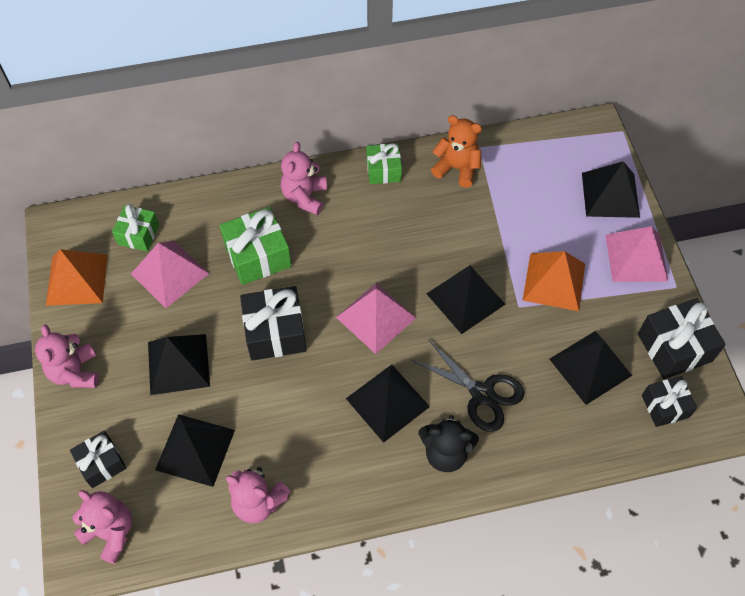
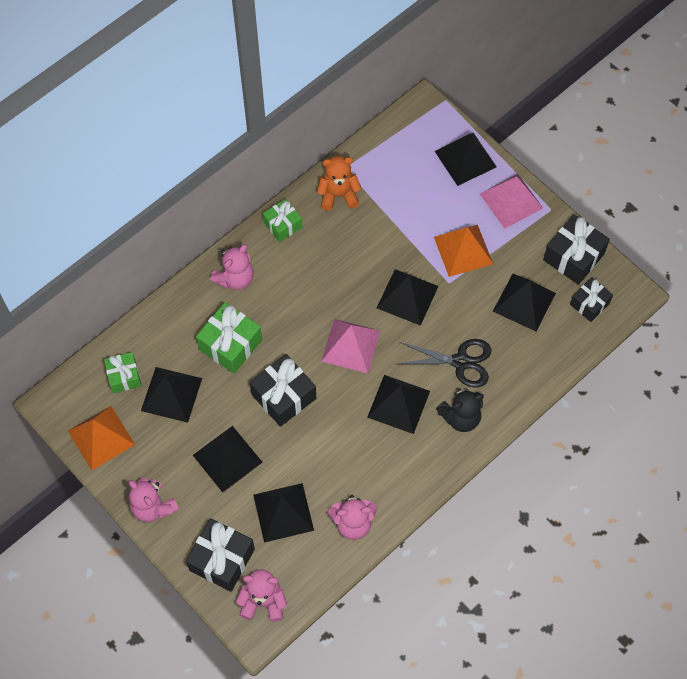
camera: 30 degrees left, 5 degrees up
(101, 463) = (222, 559): black gift -> black gift, size x1.58
(169, 273) = (171, 394): pink pyramid -> black pyramid
(305, 197) = (235, 278): pink teddy bear -> pink teddy bear turned 120 degrees counterclockwise

